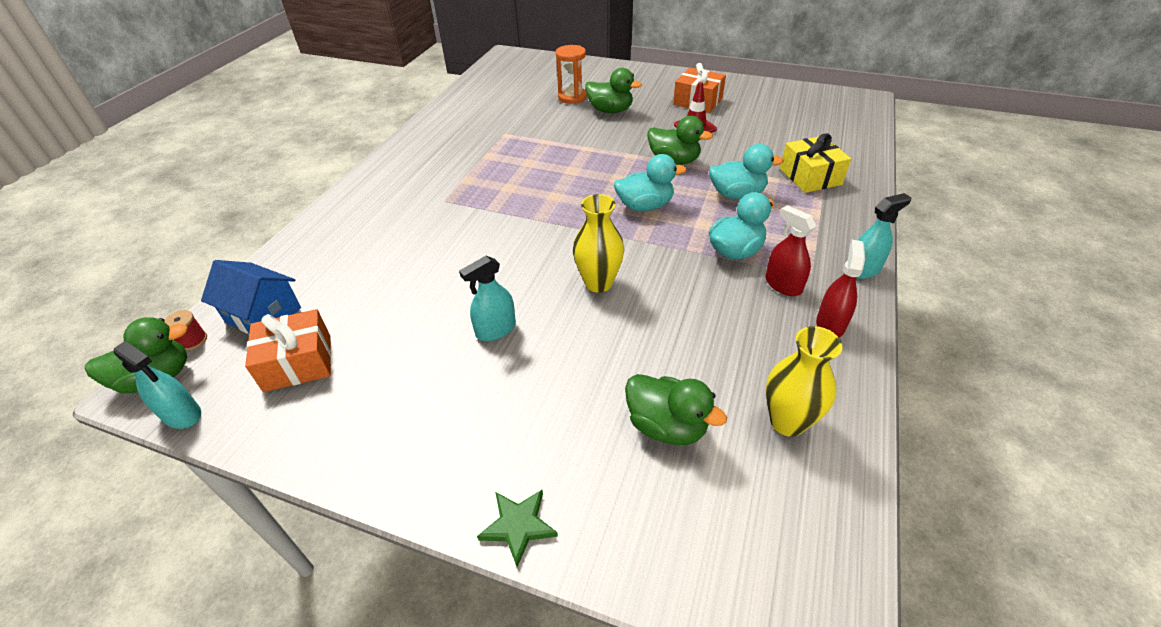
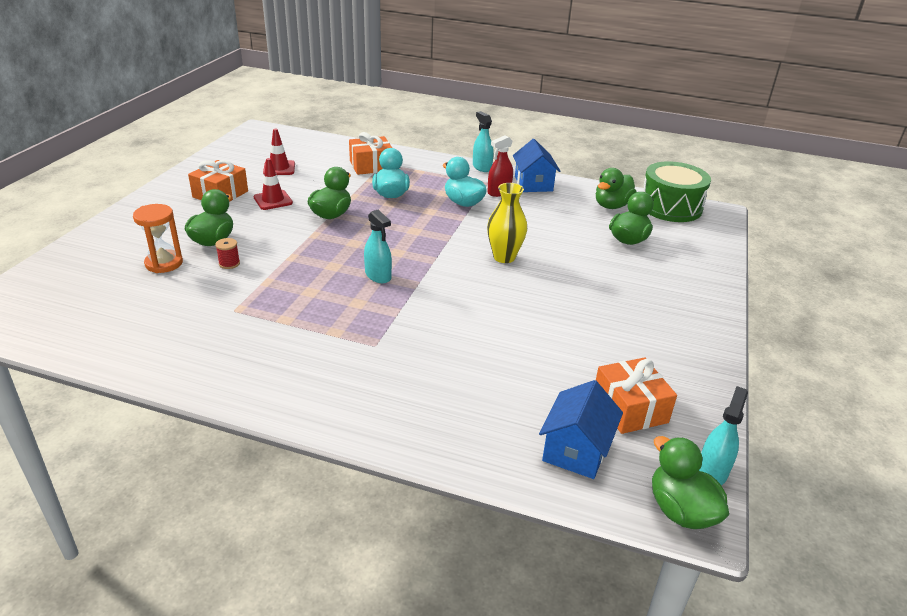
camera: 95 degrees left, 10 degrees down
(193, 340) = (625, 499): red spool -> red spool (229, 263)
(496, 330) = (564, 302): turquoise spray bottle -> turquoise spray bottle (378, 276)
(518, 526) = (716, 288): green star -> none
(645, 206) = (401, 232): turquoise duck -> none
(770, 122) = (279, 168): none -> red traffic cone
(787, 422) = (612, 206): yellow vase -> green duck
(810, 176) = (371, 166): yellow gift -> orange gift
(819, 525) = (670, 207): none -> green drum
(830, 324) = (533, 184): red spray bottle -> blue house

